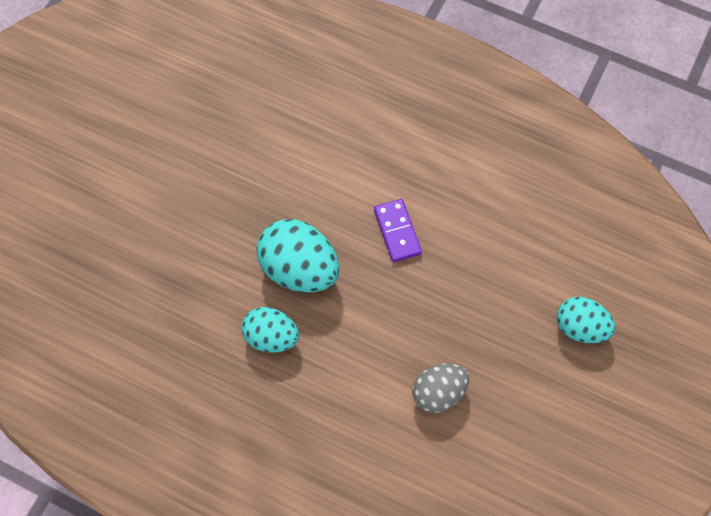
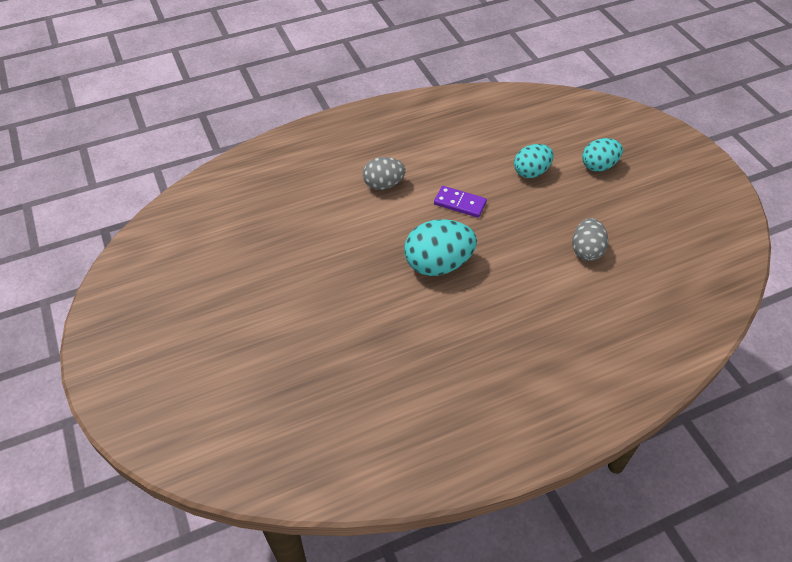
camera: 50 degrees left, 15 degrees down
(271, 337) = (472, 308): turquoise egg -> turquoise egg (531, 172)
(360, 146) = (383, 184): none -> grey egg

